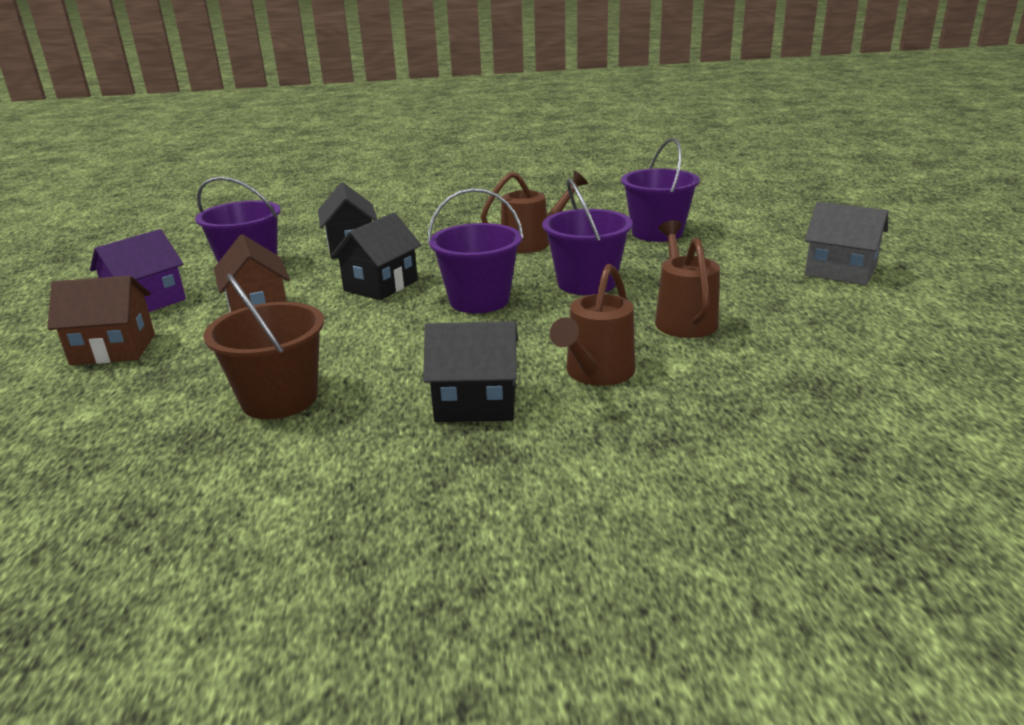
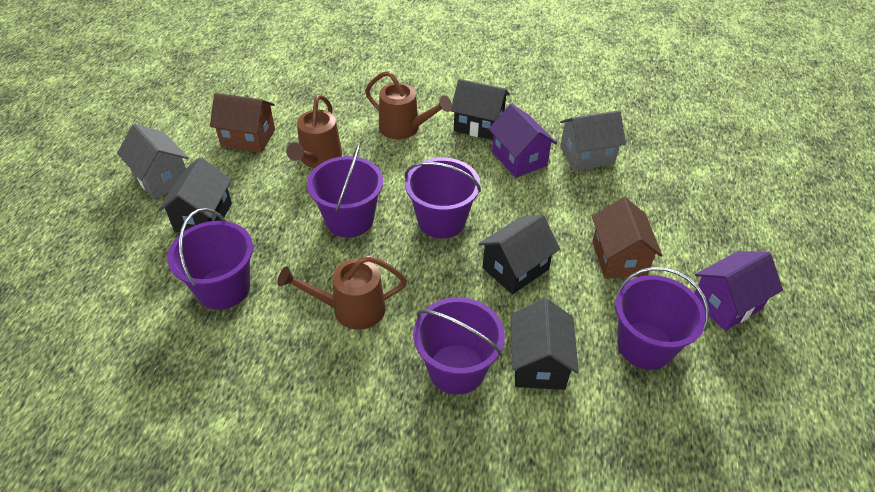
camera: 165 degrees left, 20 degrees up
(113, 349) = (719, 236): brown house -> brown house (248, 138)
(279, 399) = (587, 155): brown bucket -> grey house
(394, 373) = (519, 158): none -> purple house
(422, 236) = (456, 369): none -> purple bucket
(596, 374) = (405, 128): brown watering can -> brown watering can turned 75 degrees clockwise
(743, 259) = (203, 217): none -> black house

